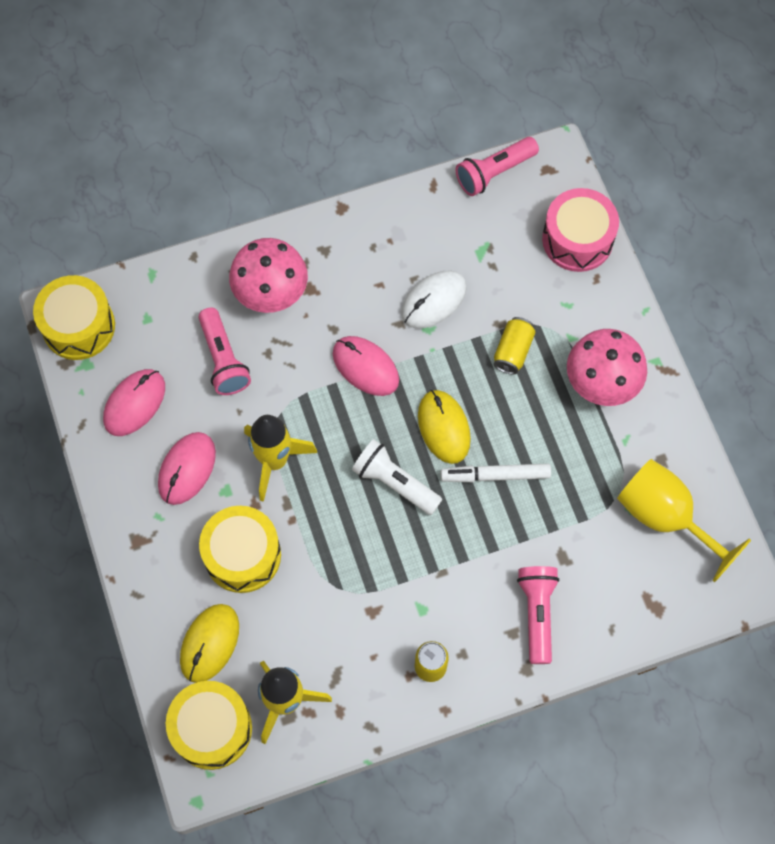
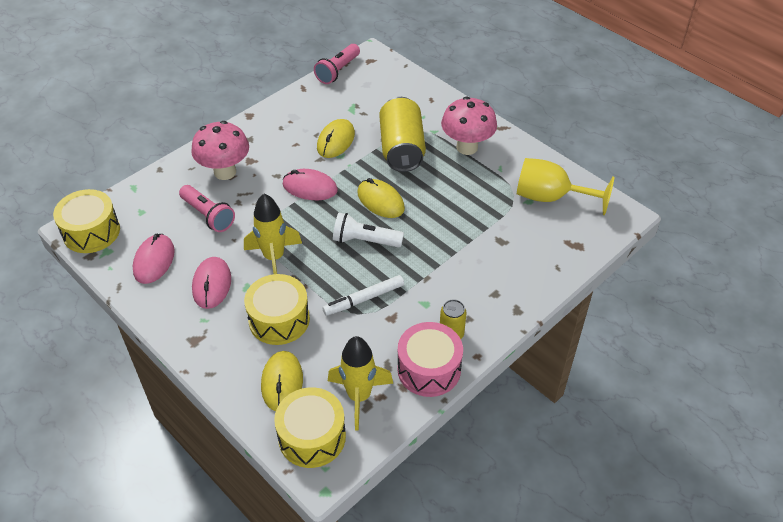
camera: 25 degrees left, 20 degrees down
(433, 301) = (335, 141): white mouse -> yellow mouse
(495, 475) = (430, 214): white marker -> white marker (364, 299)
(513, 351) = (401, 149): yellow can -> yellow can, size x2.00
(537, 613) = (504, 277): pink flashlight -> none
(577, 239) = (408, 85): pink drum -> pink drum (429, 369)

